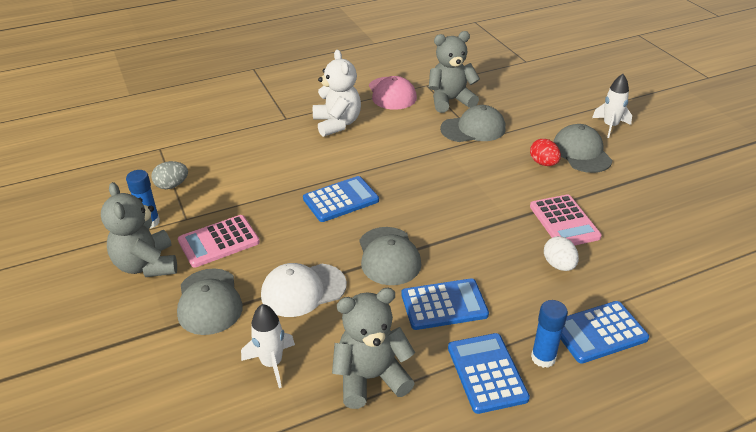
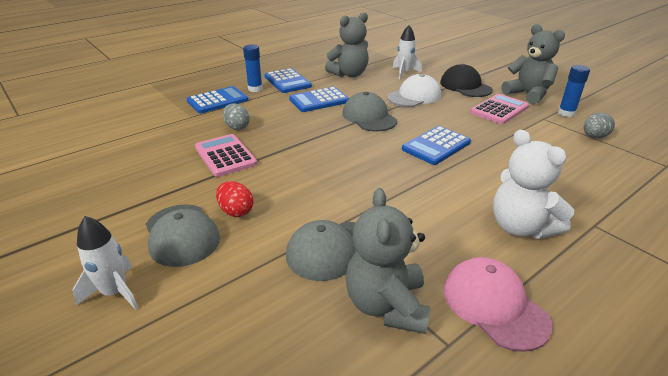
camera: 165 degrees right, 5 degrees down
(209, 302) = (465, 86): grey cap -> black cap
(450, 101) = (386, 305): grey teddy bear -> grey teddy bear turned 120 degrees clockwise
(559, 265) = (237, 127): white egg -> grey egg

